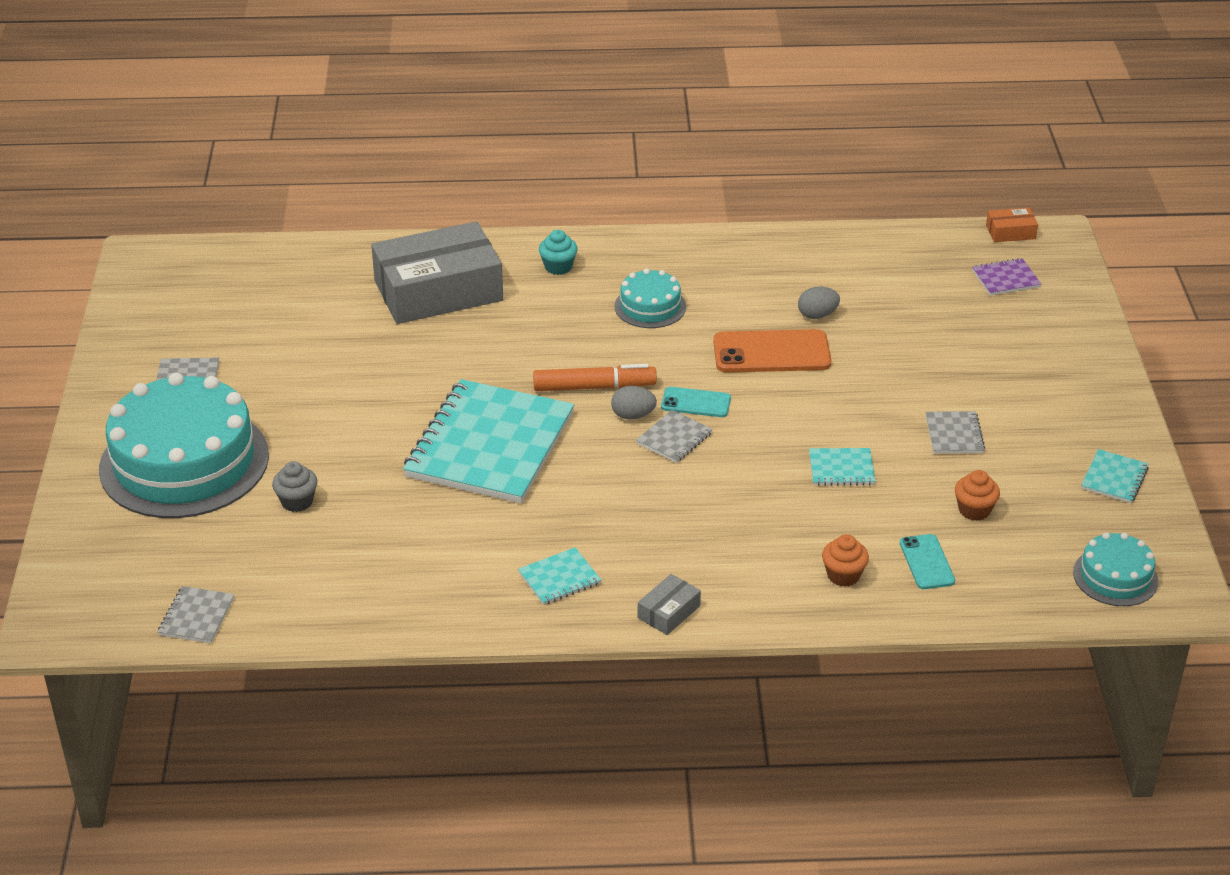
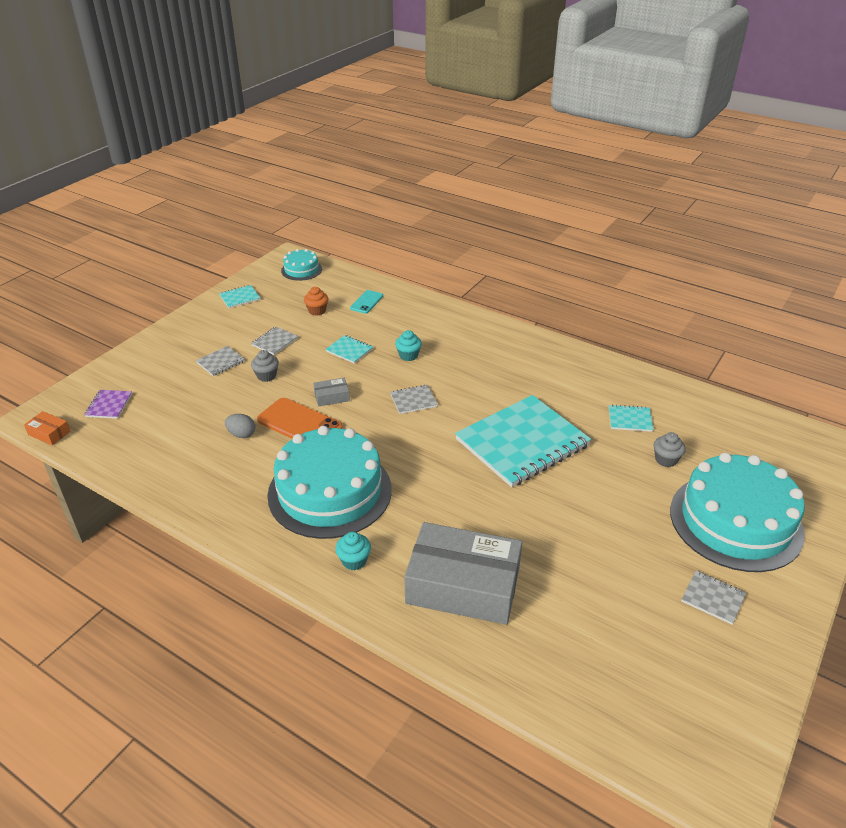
camera: 145 degrees left, 0 degrees up
(196, 617) = (753, 419): grey notebook -> grey notebook (220, 362)
(559, 578) = (541, 361): turquoise notebook -> turquoise notebook (630, 419)
(594, 387) = (426, 451): orange marker -> none
(633, 415) = (422, 423): grey egg -> none
(650, 306) = (330, 491): turquoise cake -> turquoise cake, size x2.13
(668, 612) = (502, 328): grey box -> grey box (332, 397)
(696, 403) = (378, 414): turquoise phone -> none
(753, 498) = (408, 355): none -> turquoise cupcake
(843, 575) = (408, 311): orange cupcake -> none
(892, 387) = (266, 376): none -> grey cupcake
(1005, 279) = (109, 405): purple notebook -> purple notebook turned 75 degrees clockwise

